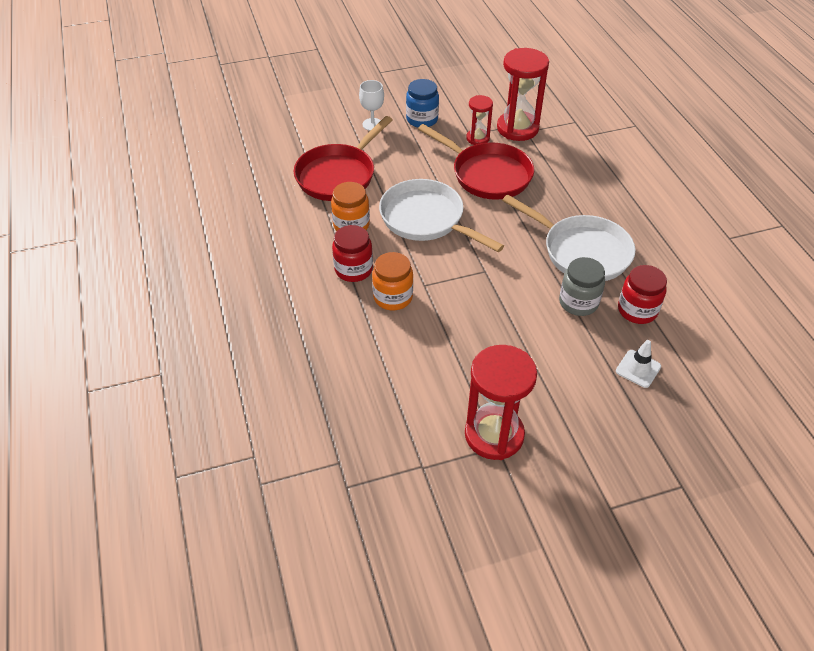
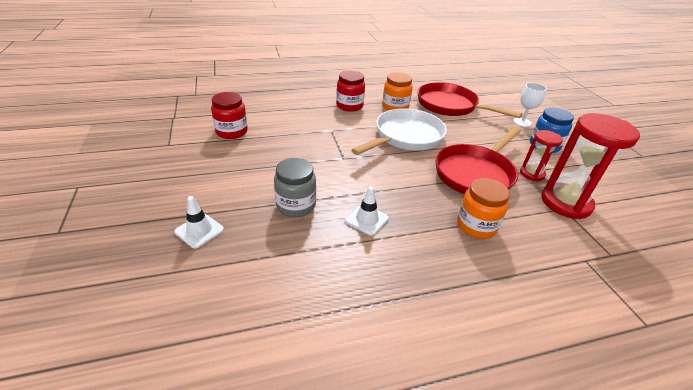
camera: 90 degrees right, 10 degrees down
(393, 297) = (320, 117): orange jar -> orange jar (476, 226)
(494, 435) = (179, 144): red hourglass -> none
(581, 251) = (367, 219): white pan -> white traffic cone
(637, 310) = (275, 246): red jar -> red jar (232, 132)

